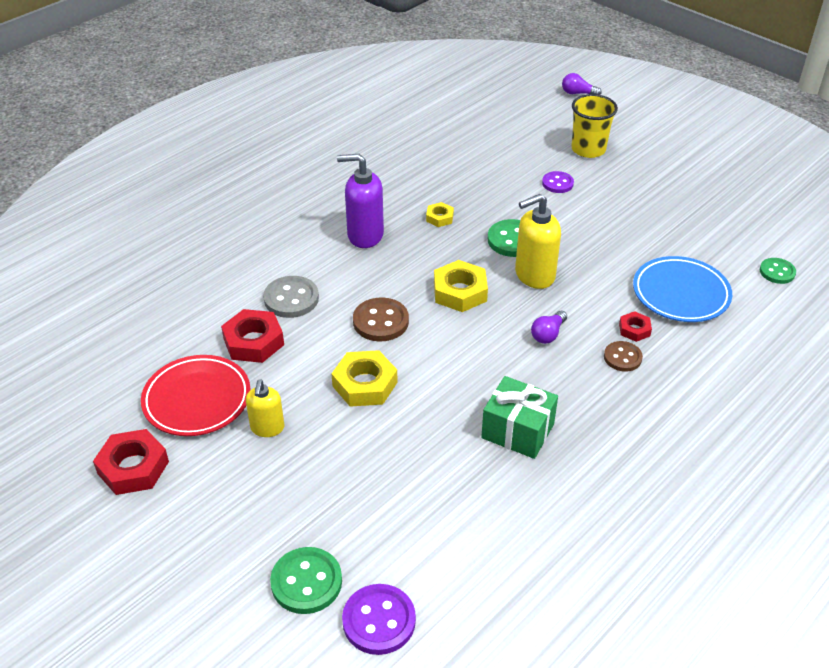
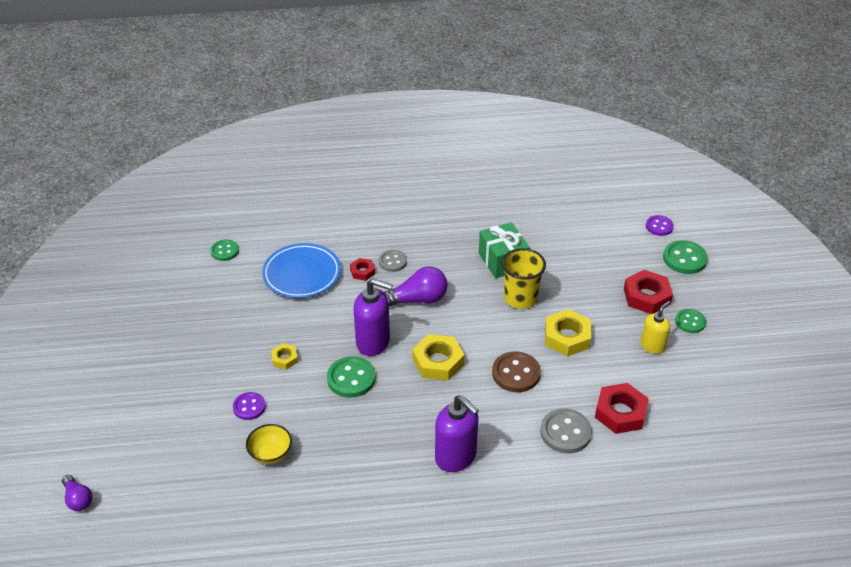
camera: 140 degrees left, 0 degrees up
(133, 467) = (756, 370): red nut -> red nut (646, 296)
(197, 399) = (689, 392): red plate -> none
(242, 485) = (690, 322): none -> green button
(379, 621) = (659, 226): purple button -> purple button, size x0.65
(439, 218) = (379, 435): yellow nut -> yellow nut (284, 359)
(499, 168) = (271, 454): none -> yellow bowl
(534, 275) = (373, 342): yellow soap dispenser -> purple soap dispenser
(548, 334) = (417, 299): purple light bulb -> purple light bulb, size x1.69
(588, 149) = (175, 424): yellow cup -> yellow cup (520, 298)
(622, 357) = (393, 262): brown button -> grey button

